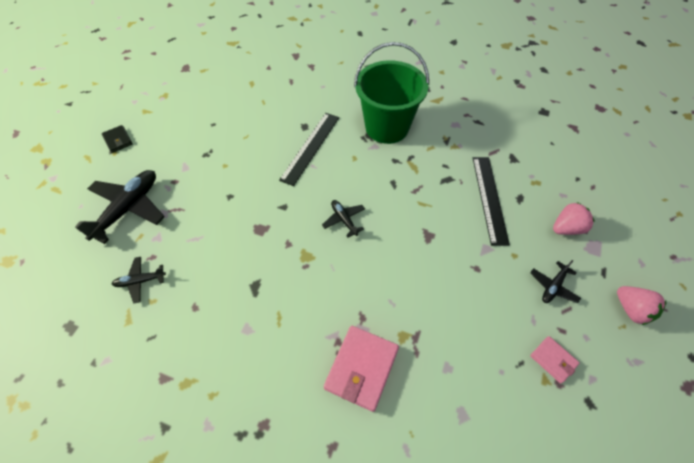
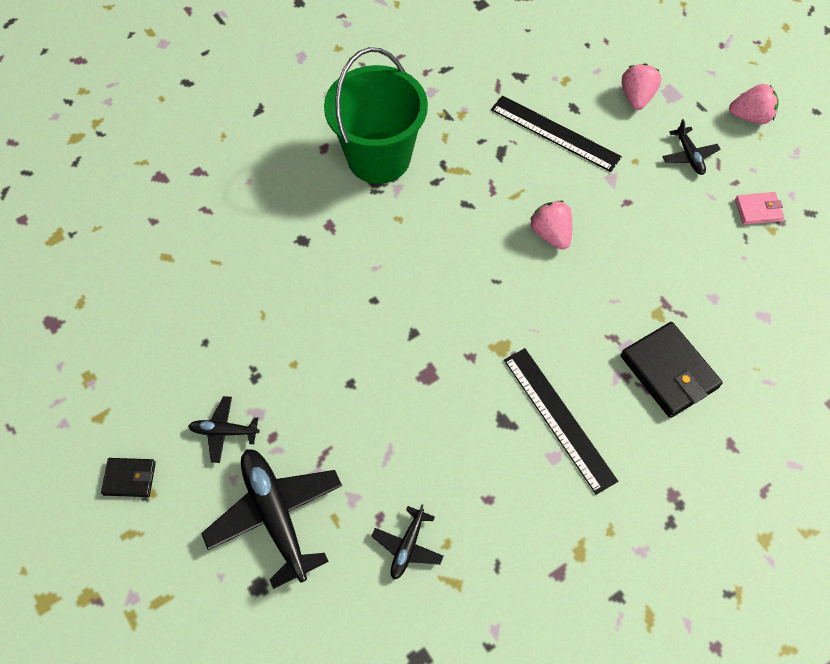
camera: 55 degrees left, 5 degrees up
(310, 147) = (344, 253): black ruler -> black ruler (559, 418)
(344, 220) = (480, 282): black plane -> black plane (224, 431)
(361, 368) = (668, 372): pink wallet -> black wallet
(411, 238) = (550, 234): none -> pink strawberry

